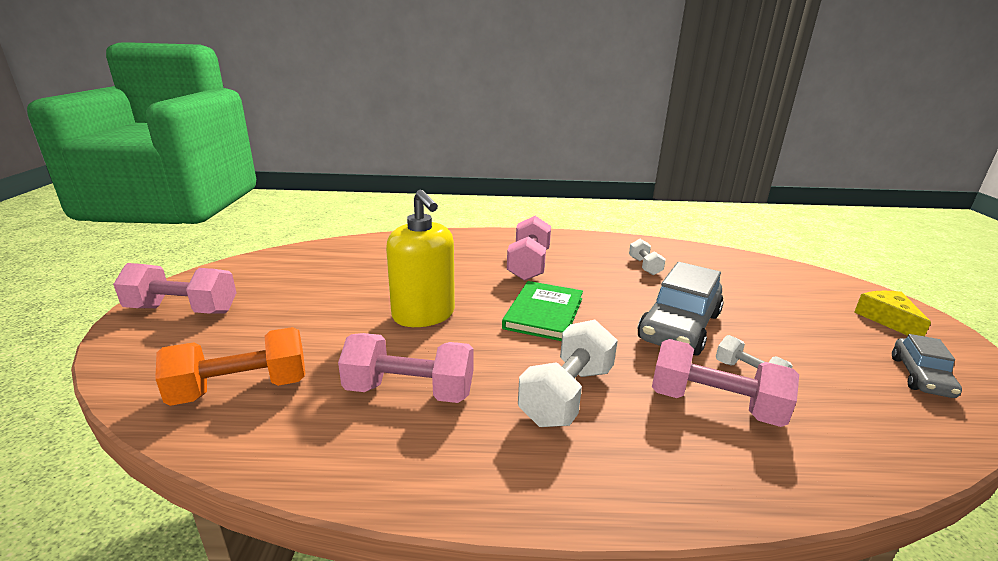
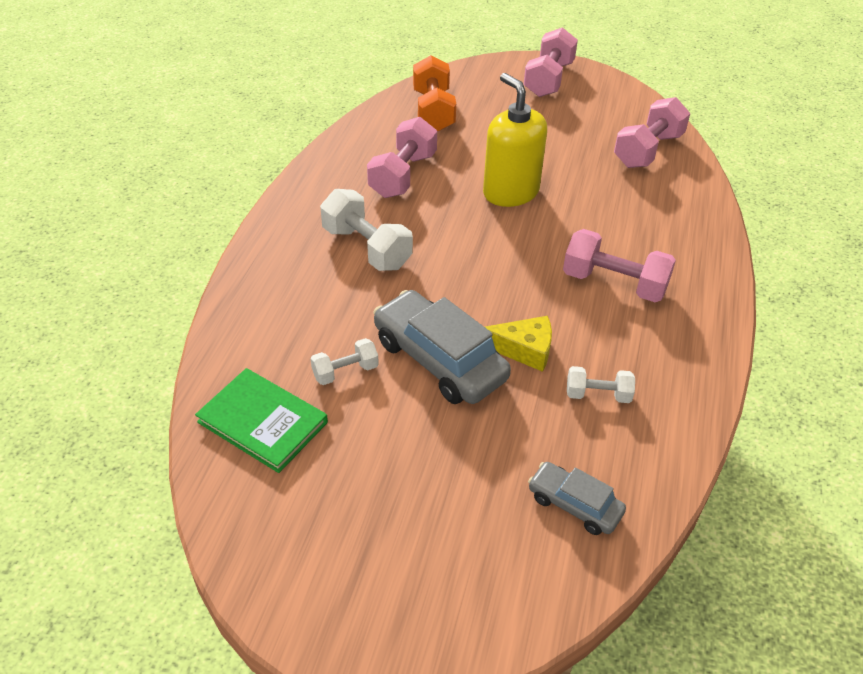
camera: 105 degrees right, 20 degrees up
(423, 315) = (510, 192): yellow soap dispenser -> yellow soap dispenser turned 75 degrees clockwise
(544, 313) = (494, 267): green book -> green book (262, 422)
(714, 405) = (319, 326): pink dumbbell -> pink dumbbell (648, 150)
(887, 319) = (390, 592): yellow cheese -> yellow cheese (524, 349)
(920, 377) = (282, 516): grey car -> grey car (574, 505)

